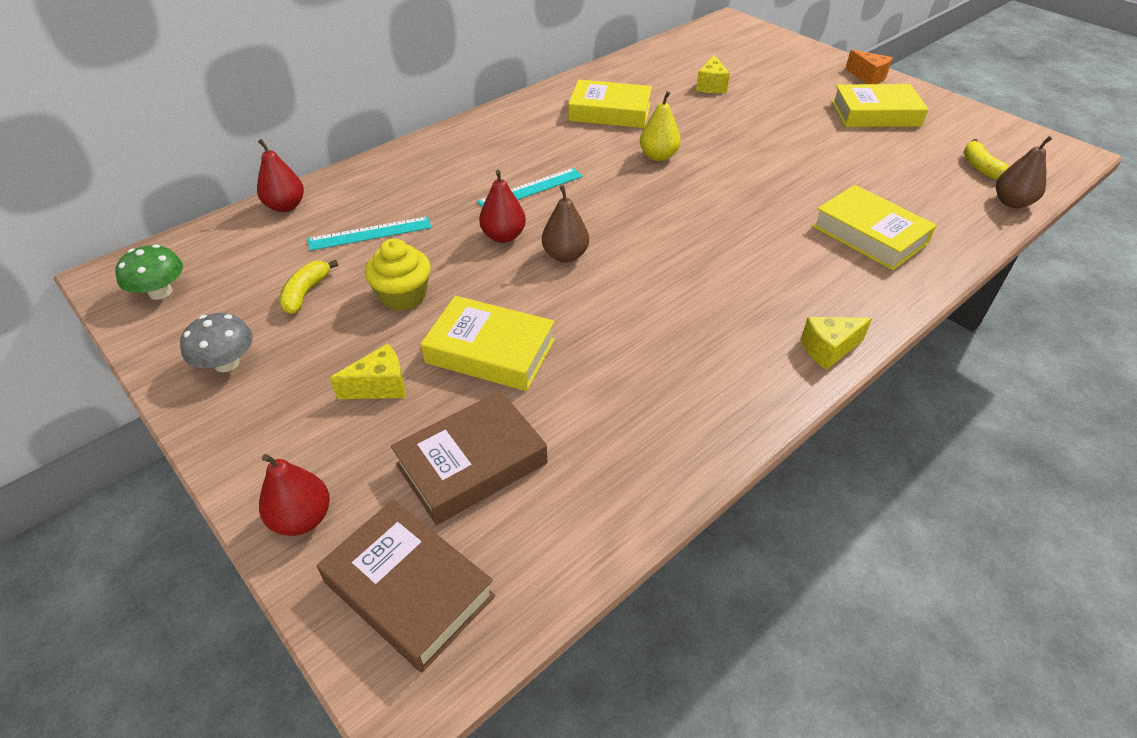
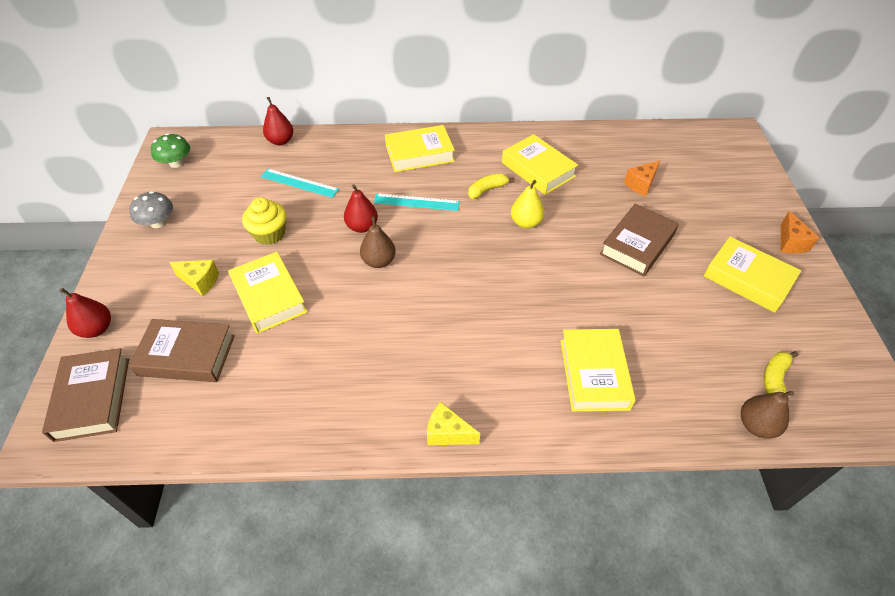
camera: 40 degrees right, 5 degrees up
(305, 293) = (230, 203): yellow banana -> yellow banana (487, 190)
(474, 148) = (419, 154): none -> yellow book
(711, 86) = (641, 184): yellow cheese -> orange cheese
(769, 129) = (637, 244): none -> brown book

